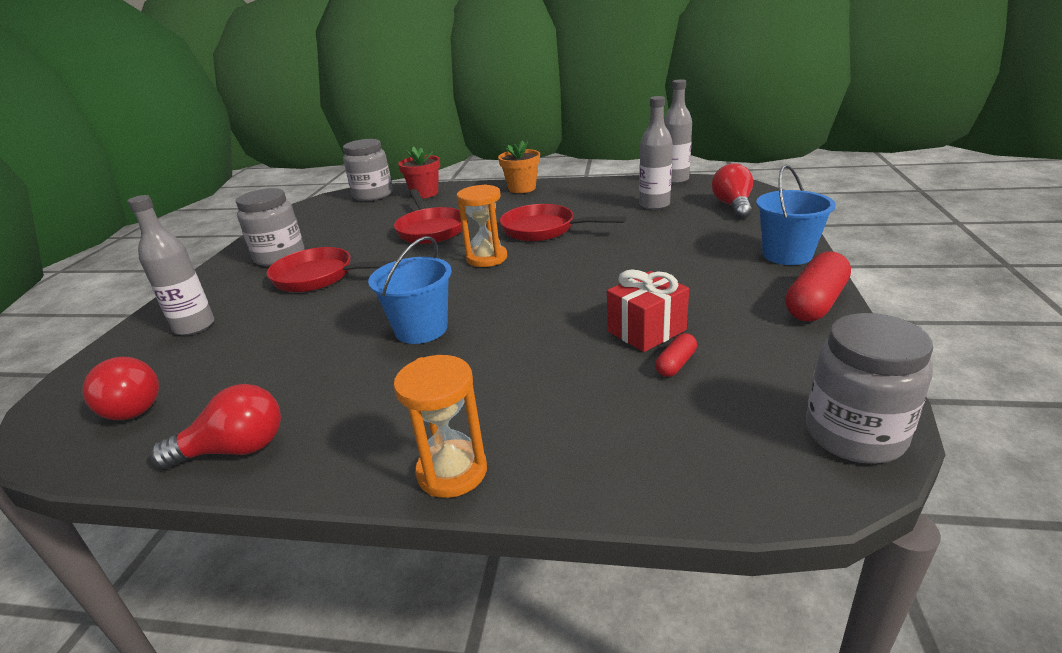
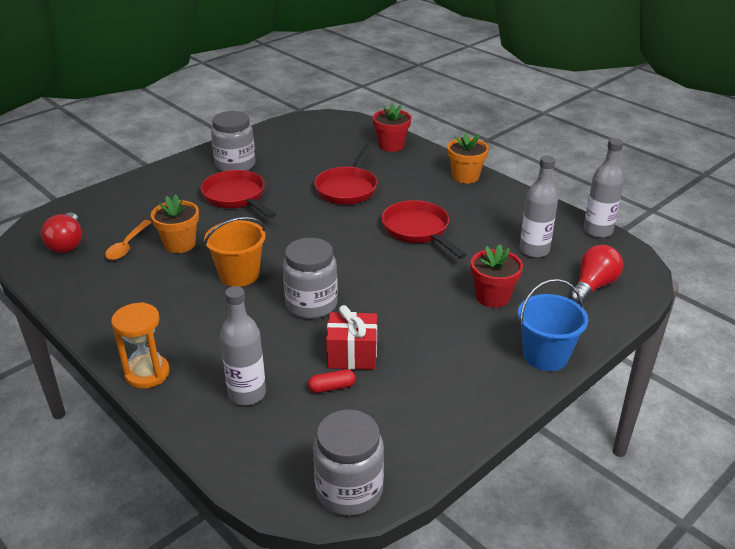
camera: 35 degrees right, 5 degrees up
(194, 326) = (139, 202): grey bottle -> grey bottle (247, 394)
(232, 368) = (127, 246): none -> orange spoon
(235, 449) = (81, 299): red light bulb -> none
(306, 337) = (180, 244): none -> orange flower pot
(373, 195) = (356, 129): grey jar -> grey jar (311, 304)
(421, 329) = (239, 275): blue bucket -> orange bucket
(487, 258) = (346, 237): orange hourglass -> none
(680, 241) = (492, 297): none -> red flower pot
(815, 303) = (488, 404): red capsule -> none

